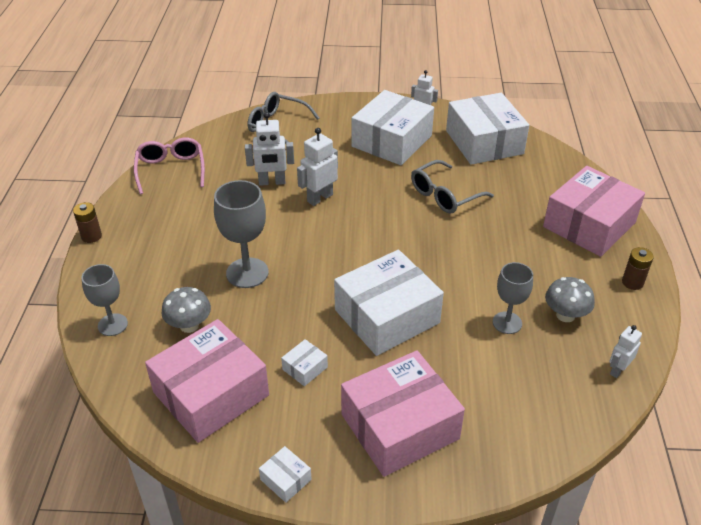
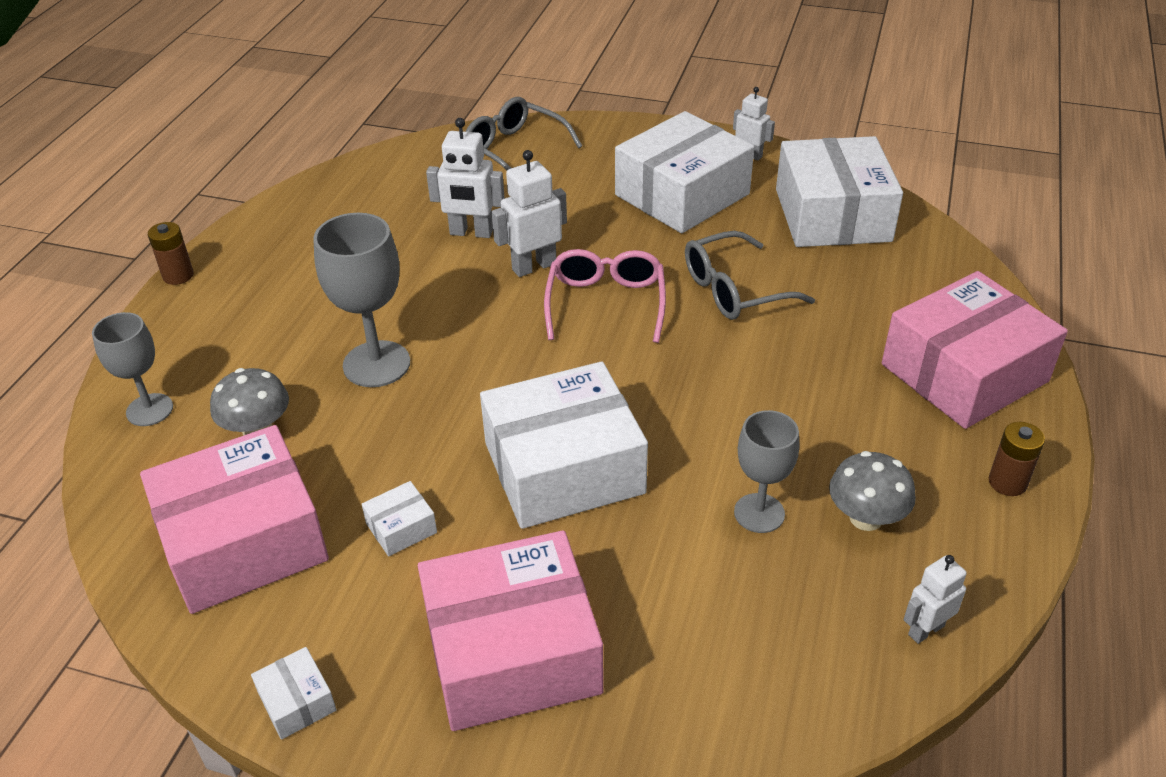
camera: 15 degrees right, 0 degrees up
(171, 170) = (331, 195): pink glasses -> pink glasses (606, 303)

